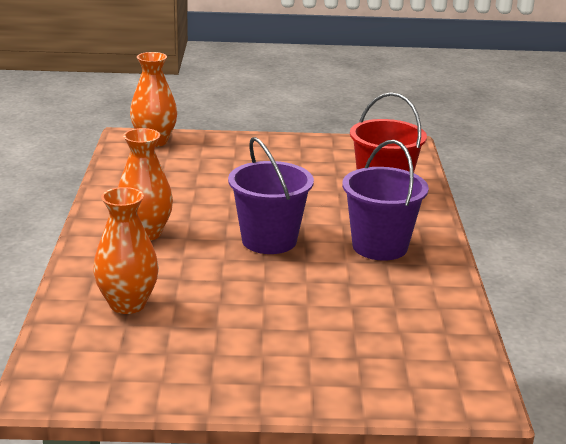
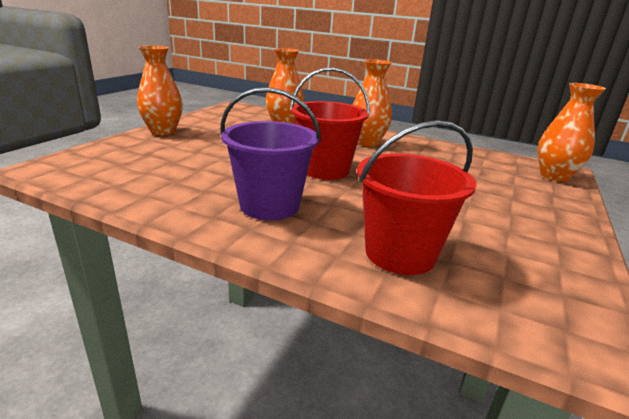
camera: 115 degrees right, 0 degrees up
(267, 388) = (163, 131): none -> orange vase
(269, 240) = (325, 170): purple bucket -> red bucket

